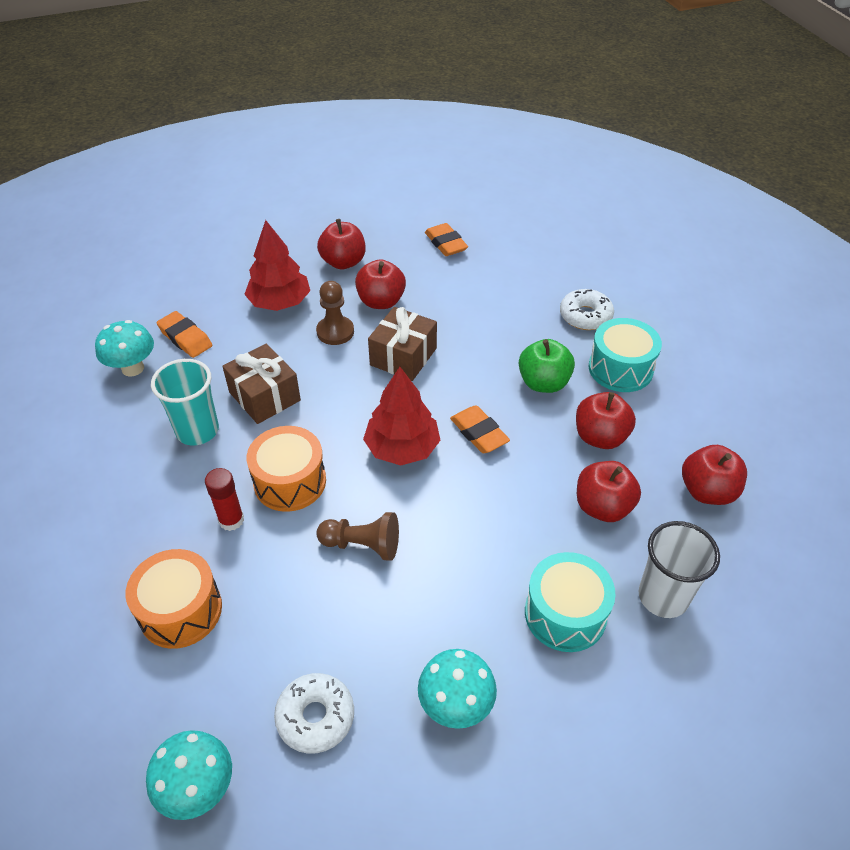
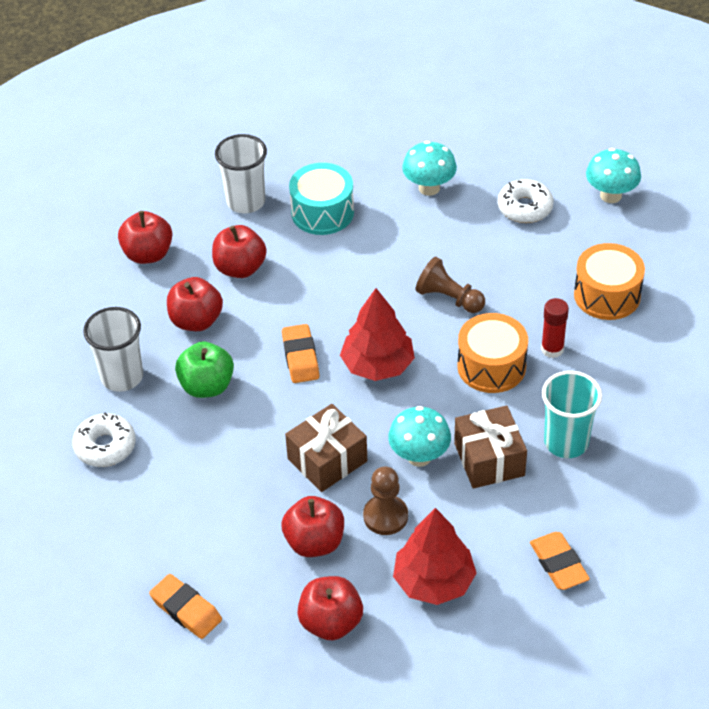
camera: 155 degrees left, 0 degrees up
(133, 368) = (624, 540): turquoise mushroom -> turquoise mushroom (419, 456)
(446, 243) = (186, 610): orange eraser -> orange eraser turned 45 degrees counterclockwise
(620, 368) = (122, 377): turquoise drum -> white cup

